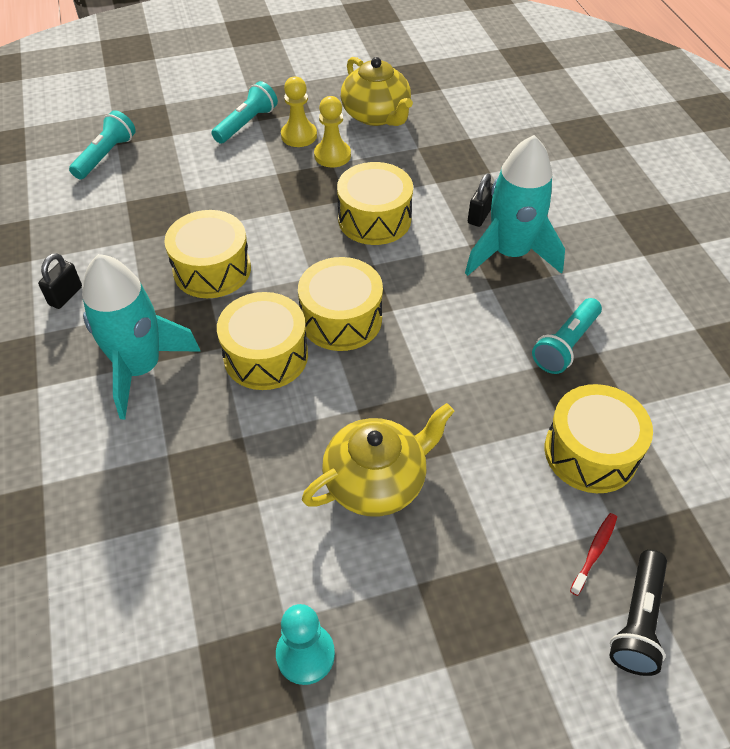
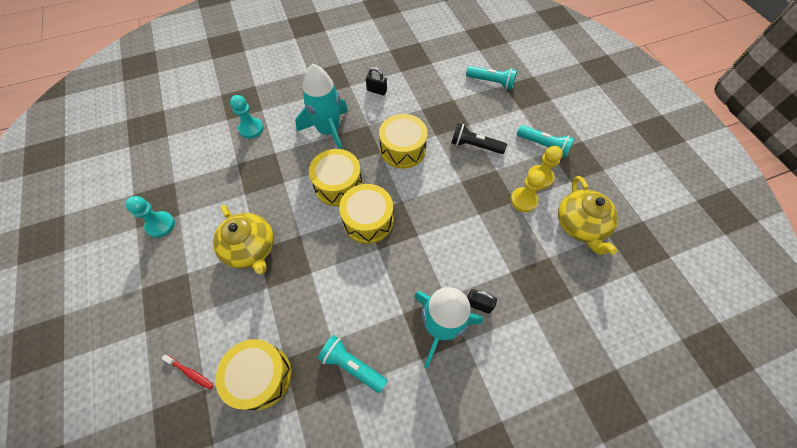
camera: 85 degrees right, 10 degrees up
(91, 501) = (251, 129): none -> turquoise pawn
(374, 219) = (461, 232): yellow drum -> none
(376, 115) = (580, 225): yellow teapot -> yellow teapot turned 60 degrees counterclockwise
(637, 620) = (144, 396): black flashlight -> black flashlight (475, 146)

